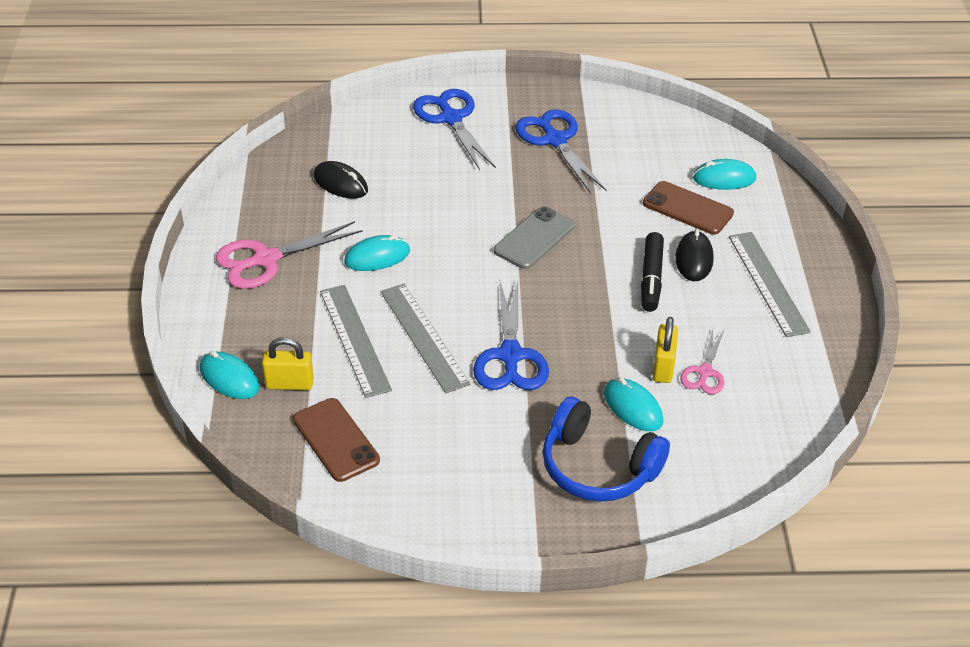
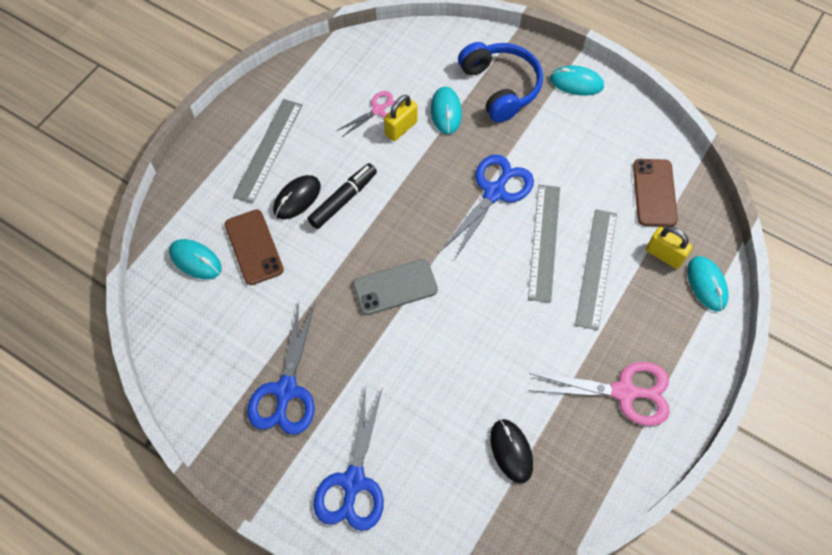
camera: 145 degrees left, 20 degrees up
(377, 257) = (531, 341): turquoise mouse -> turquoise mouse (576, 83)

